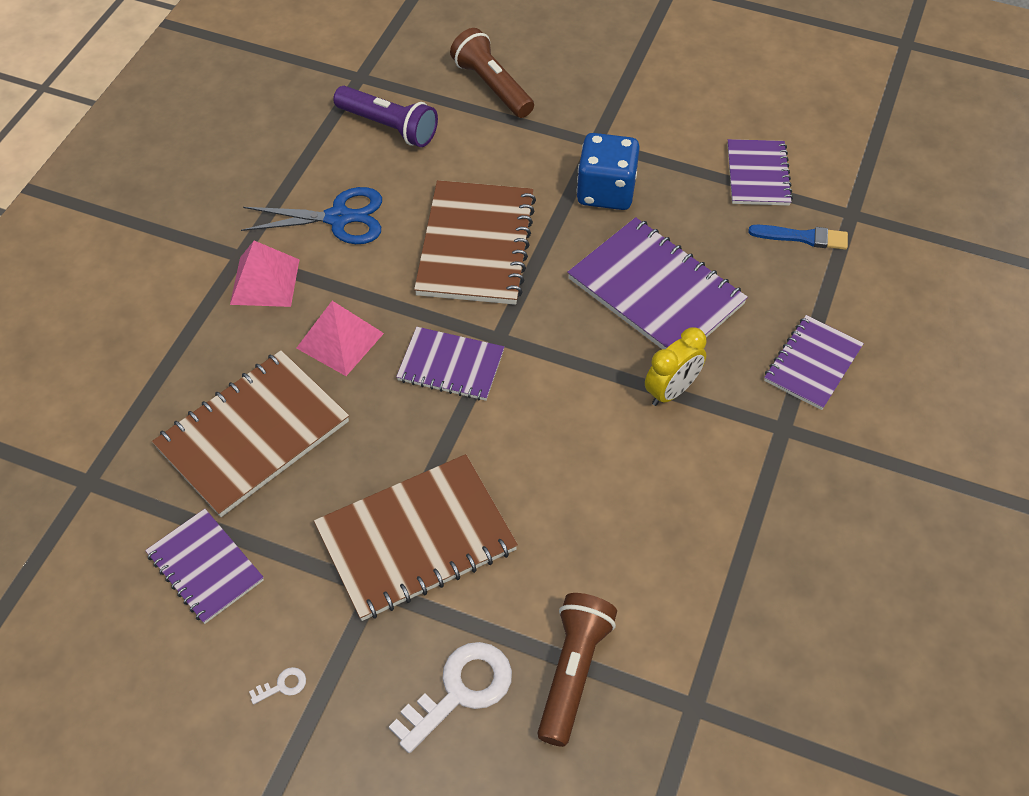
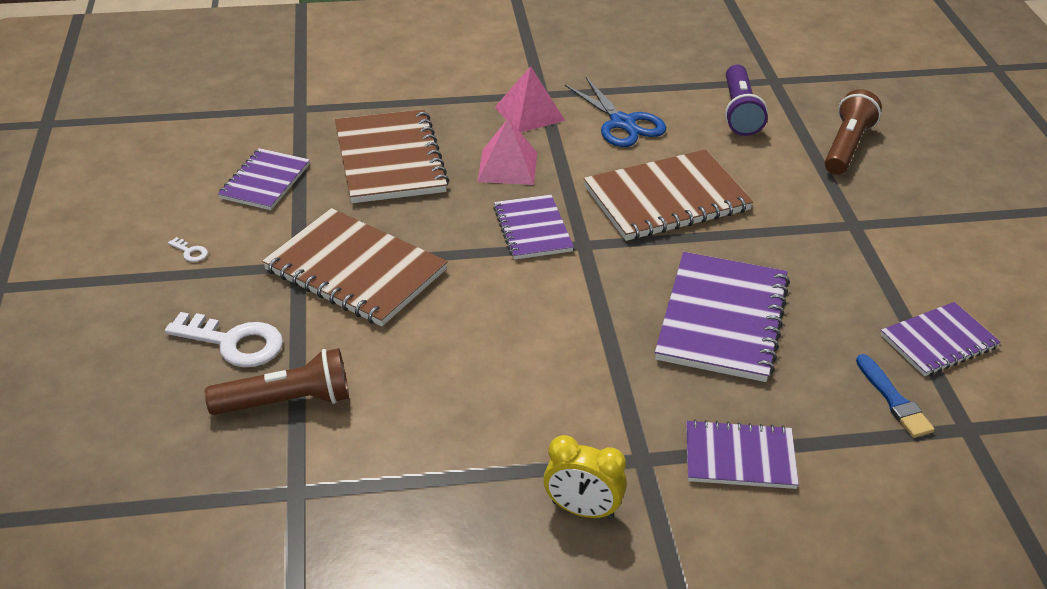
camera: 60 degrees right, 15 degrees down
(253, 434) = (390, 159): brown notebook -> brown notebook turned 60 degrees clockwise
(606, 191) = (804, 250): blue dice -> none
(671, 391) = (619, 366): yellow clock -> yellow clock (582, 510)

